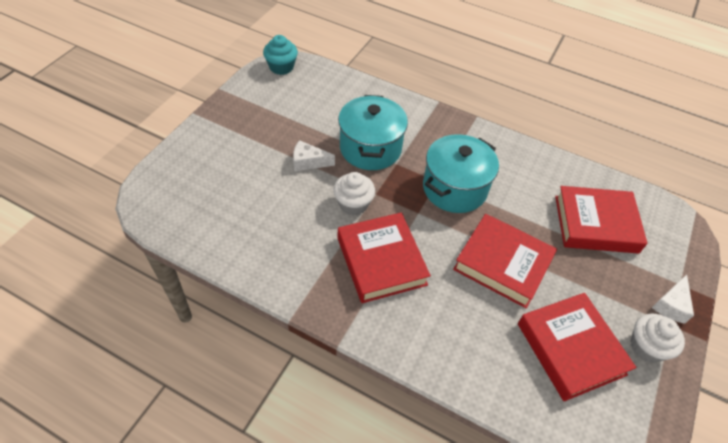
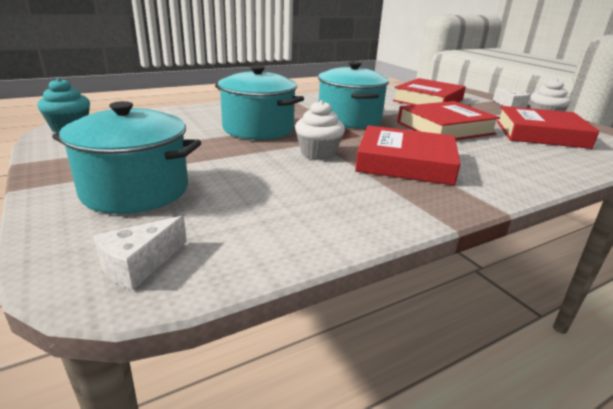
camera: 55 degrees left, 25 degrees down
(227, 155) = (135, 190): none -> turquoise pot
(308, 162) = (230, 155): white cheese -> white cheese (139, 264)

